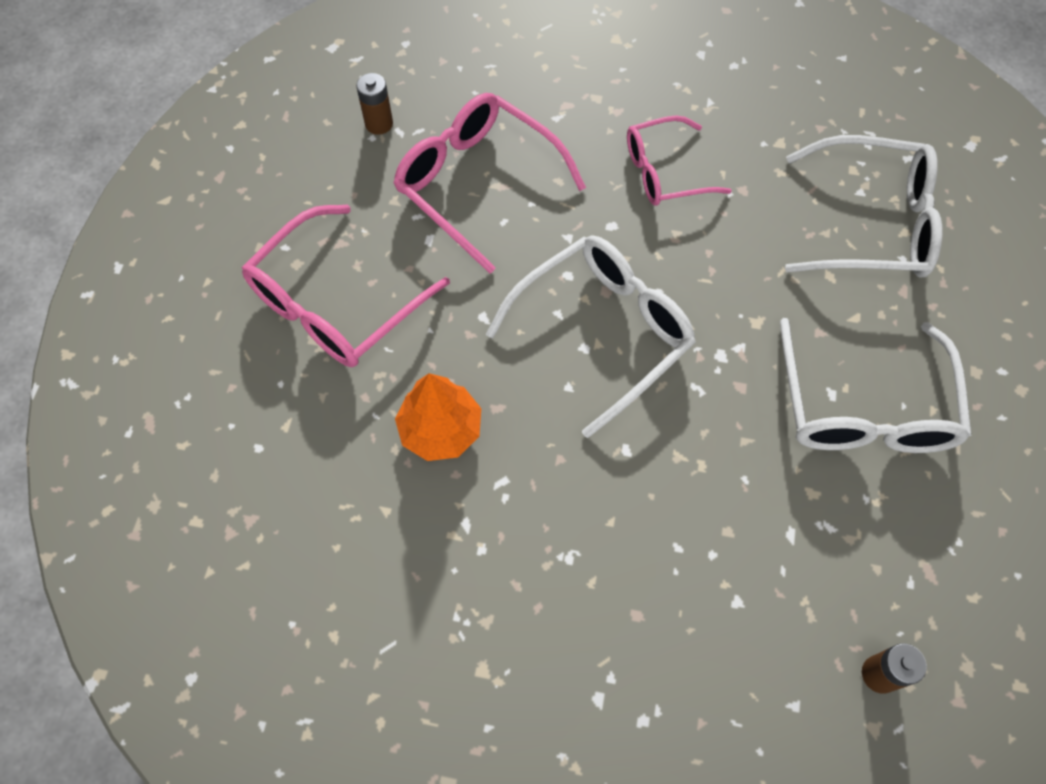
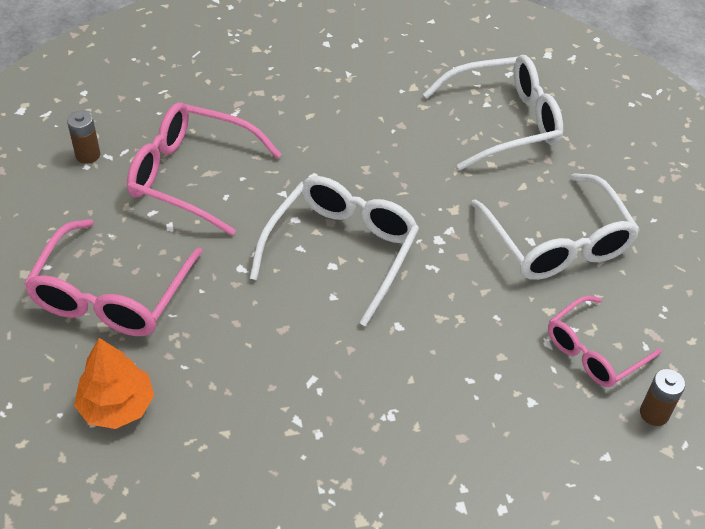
camera: 25 degrees left, 15 degrees down
(440, 429) = (244, 359): orange tree -> orange tree (117, 406)
(664, 172) = (336, 128): pink glasses -> pink glasses (594, 351)

